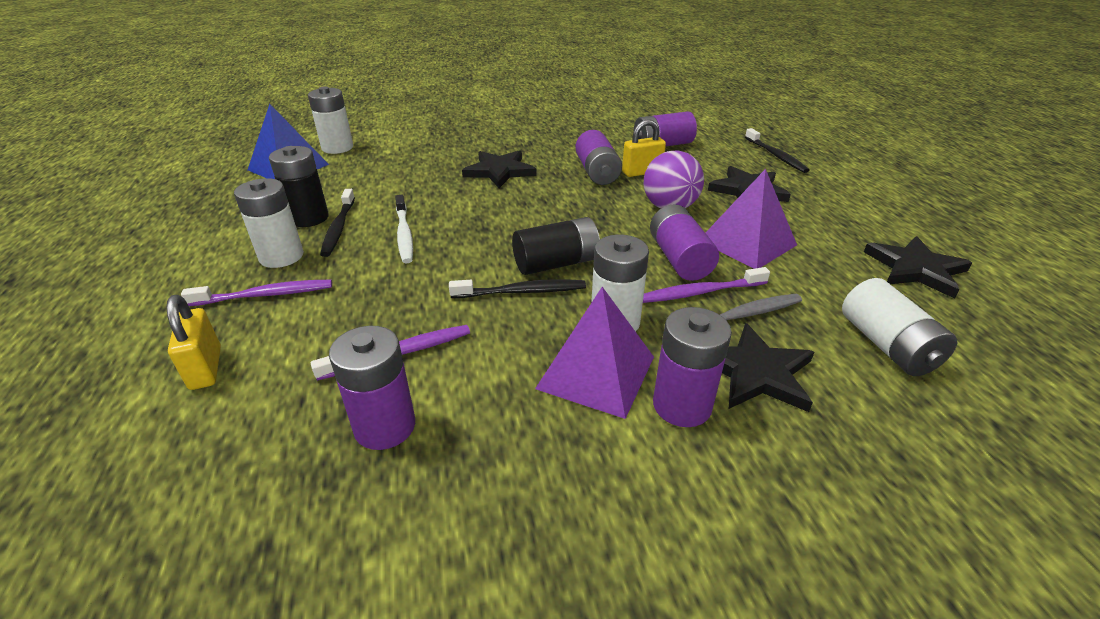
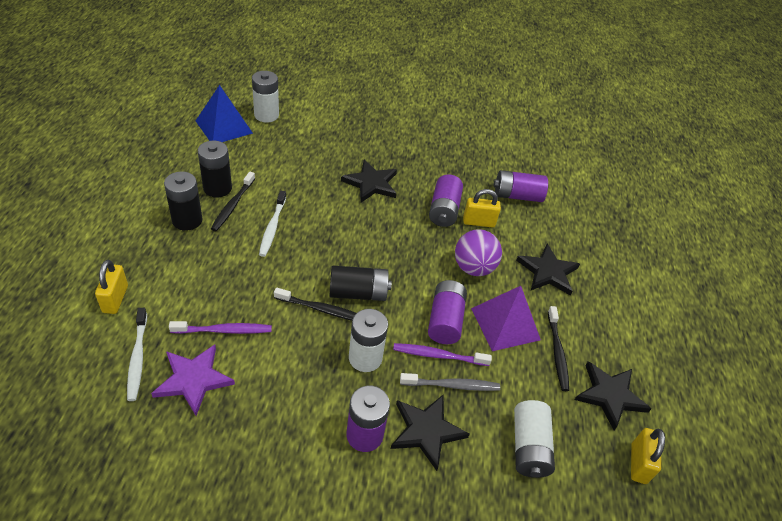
camera: 15 degrees right, 10 degrees up
(265, 295) = (165, 252): purple toothbrush -> none
(276, 429) = (137, 357): none -> white toothbrush
(281, 256) = (187, 220): white battery -> black battery
(385, 426) = (193, 379): purple battery -> purple star
(596, 372) = (330, 391): purple pyramid -> none
(775, 155) = (603, 240): black toothbrush -> black toothbrush (557, 352)
(1012, 319) = (638, 463): none -> yellow padlock

